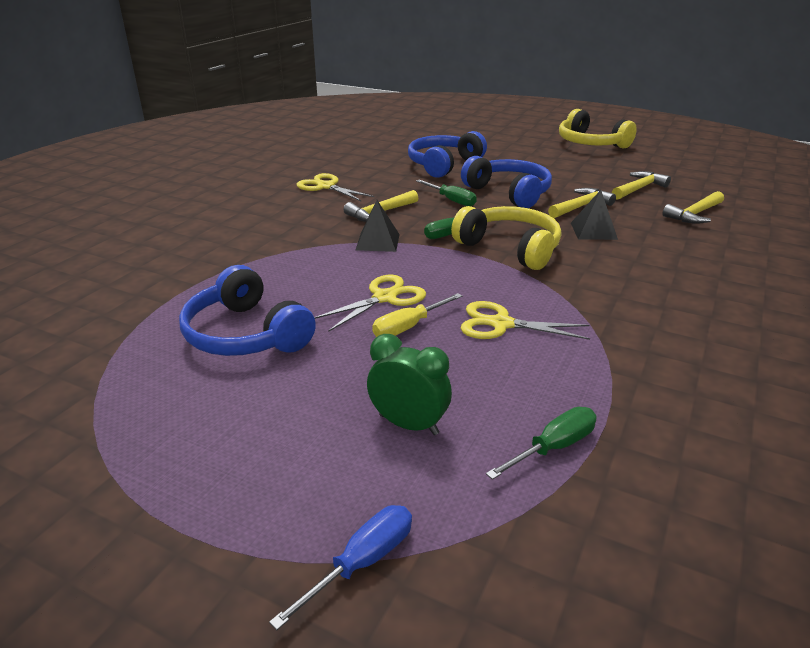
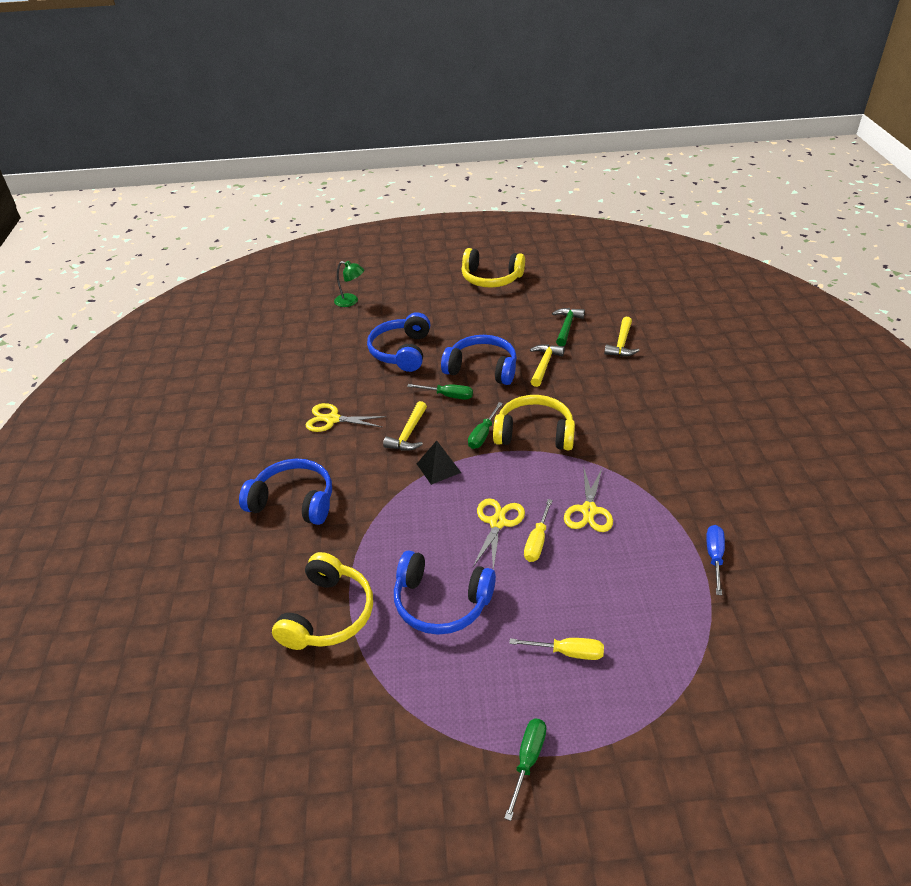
camera: 30 degrees left, 10 degrees up
(138, 301) = (328, 614): none -> yellow headphones
(222, 223) = (294, 501): none -> blue headphones
(320, 435) = (568, 652): none -> yellow screwdriver
(362, 562) = (663, 714): blue screwdriver -> blue screwdriver (714, 557)
(408, 424) = (607, 617): green clock -> none
(437, 129) = (351, 301): none -> green lamp
(501, 324) = (589, 510): yellow scissors -> yellow scissors turned 60 degrees counterclockwise
(553, 447) = (689, 591): green screwdriver -> green screwdriver (527, 760)
(593, 231) = (572, 390): black pyramid -> none
(639, 188) = (566, 327): yellow hammer -> green hammer

